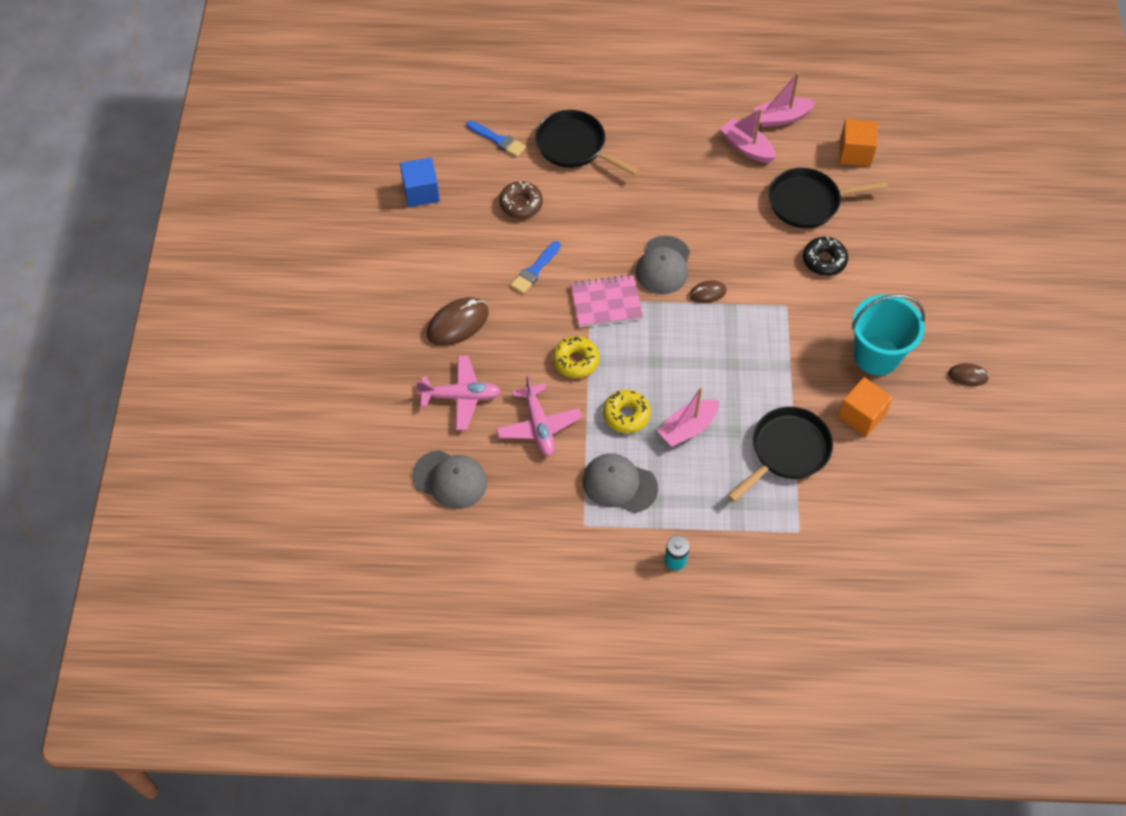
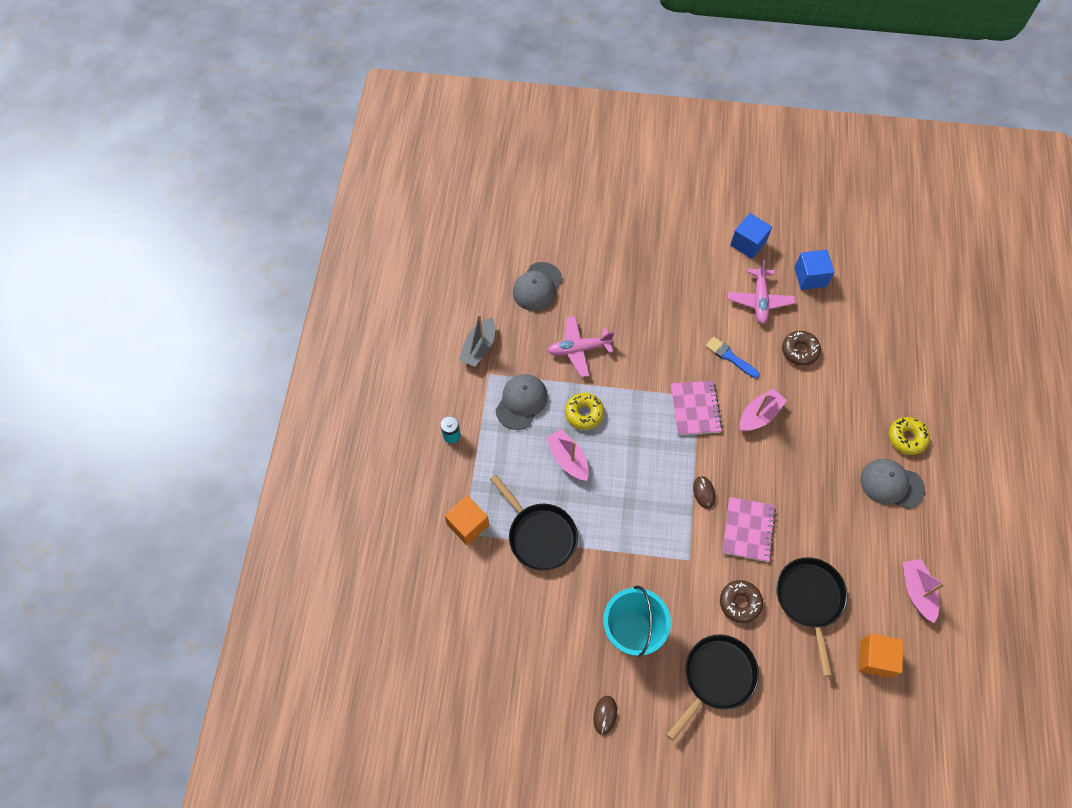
camera: 95 degrees right, 5 degrees up
(375, 252) = (748, 243): none -> blue cube
(457, 323) = (677, 298): brown mouse -> none
(461, 396) = (609, 297): pink plane -> pink plane (759, 300)
(498, 140) = (871, 337): blue brush -> none
(547, 541) = (479, 348): none -> grey boat
(574, 146) = (868, 398): black pan -> black pan (716, 677)
(575, 361) = (638, 380): yellow donut -> yellow donut (907, 438)
(663, 265) = (734, 459): grey cap -> grey cap (891, 484)
(743, 253) = (748, 530): none -> pink notebook
(746, 147) = (876, 551): pink boat -> pink boat (759, 415)
(824, 260) = (740, 603): black donut -> brown donut
(861, 415) = (569, 605): orange cube -> orange cube (468, 525)

